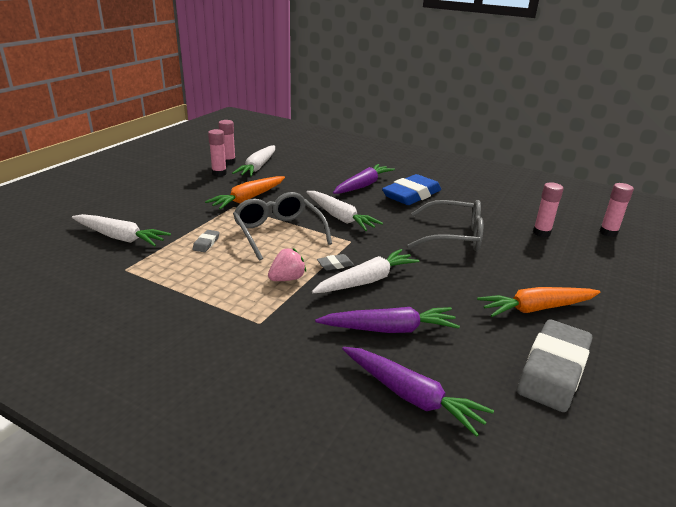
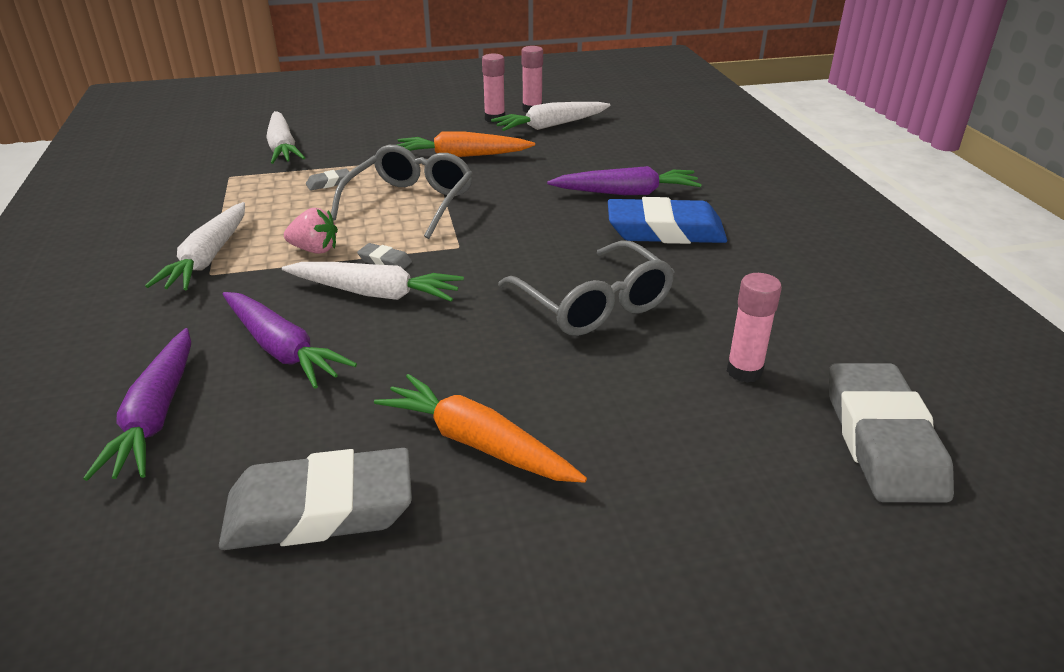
camera: 50 degrees right, 5 degrees up
(339, 217) = (508, 216): white carrot -> white carrot (208, 258)
(608, 233) = (882, 440): pink glue stick -> grey eraser

